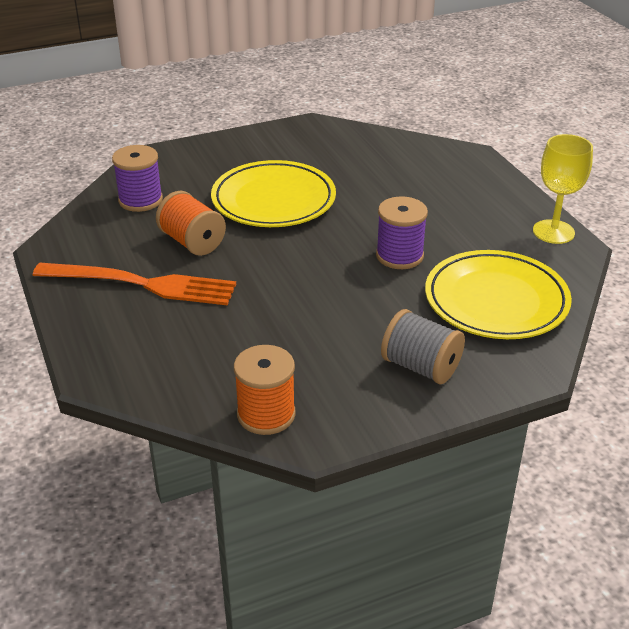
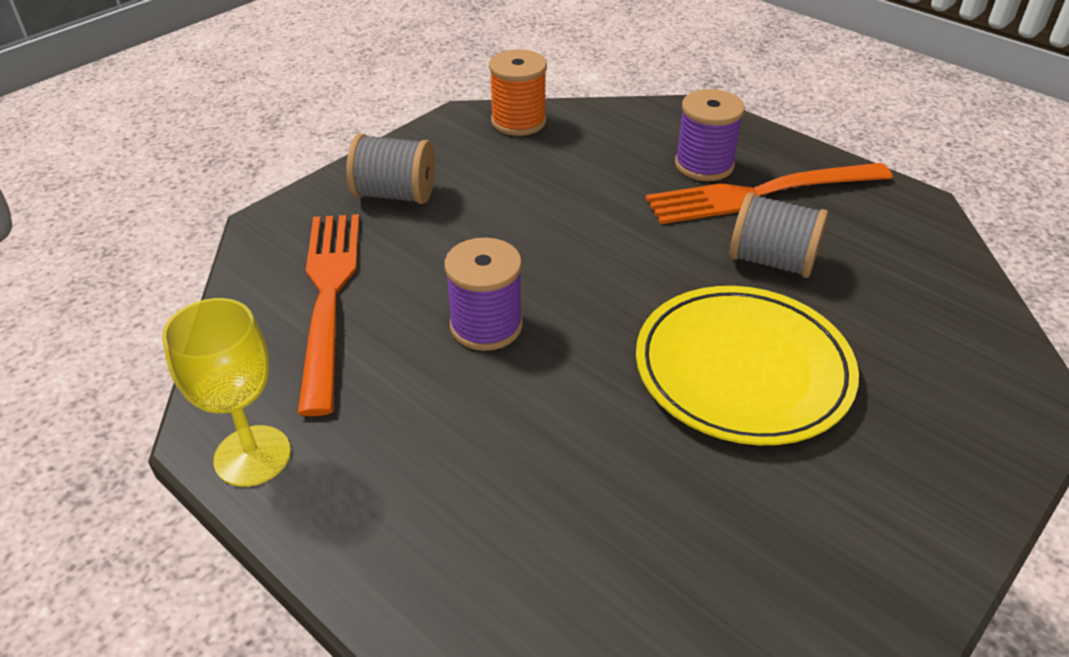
camera: 155 degrees right, 5 degrees up
(140, 200) = (922, 304): purple spool -> purple spool (704, 165)
(192, 242) = (771, 261): orange spool -> grey spool
(496, 300) = (328, 295): yellow plate -> orange fork

